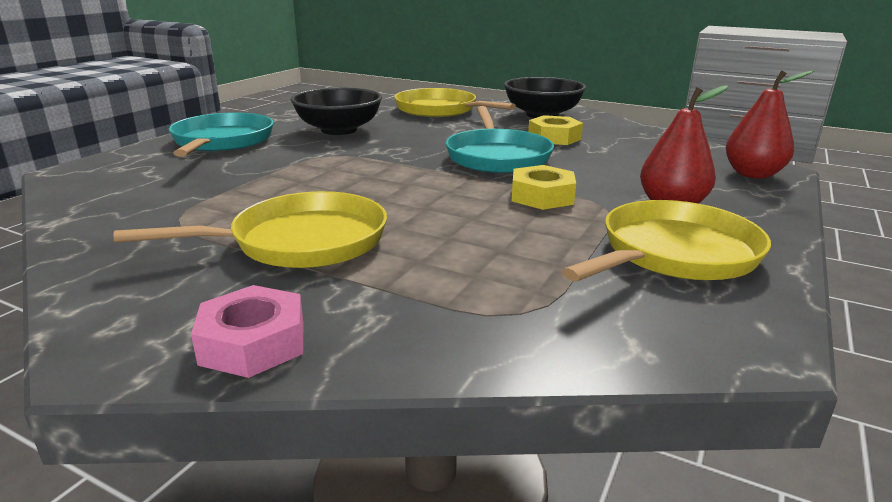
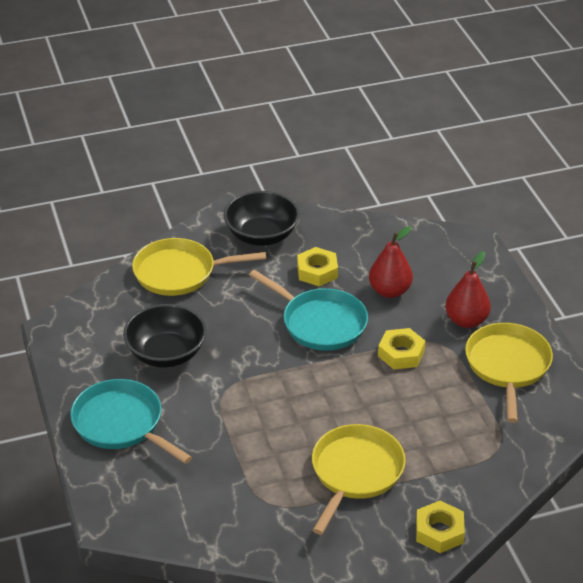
camera: 45 degrees left, 15 degrees up
(253, 343) = (439, 532): pink nut -> yellow nut
(752, 174) = (469, 255): red pear -> red pear (390, 291)

